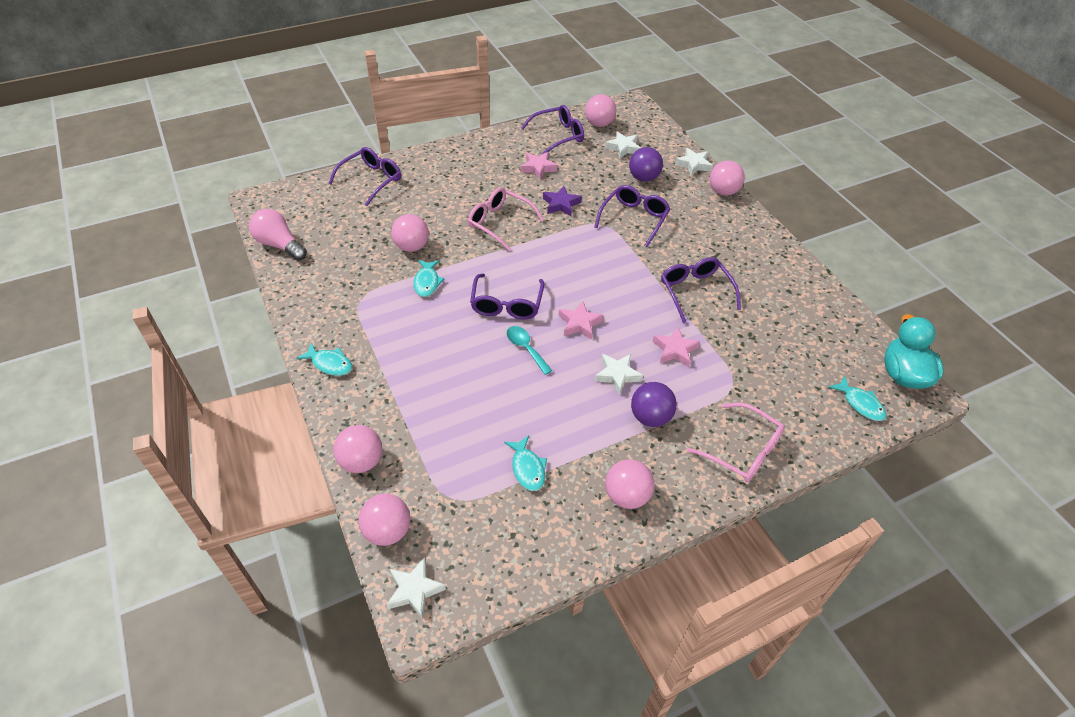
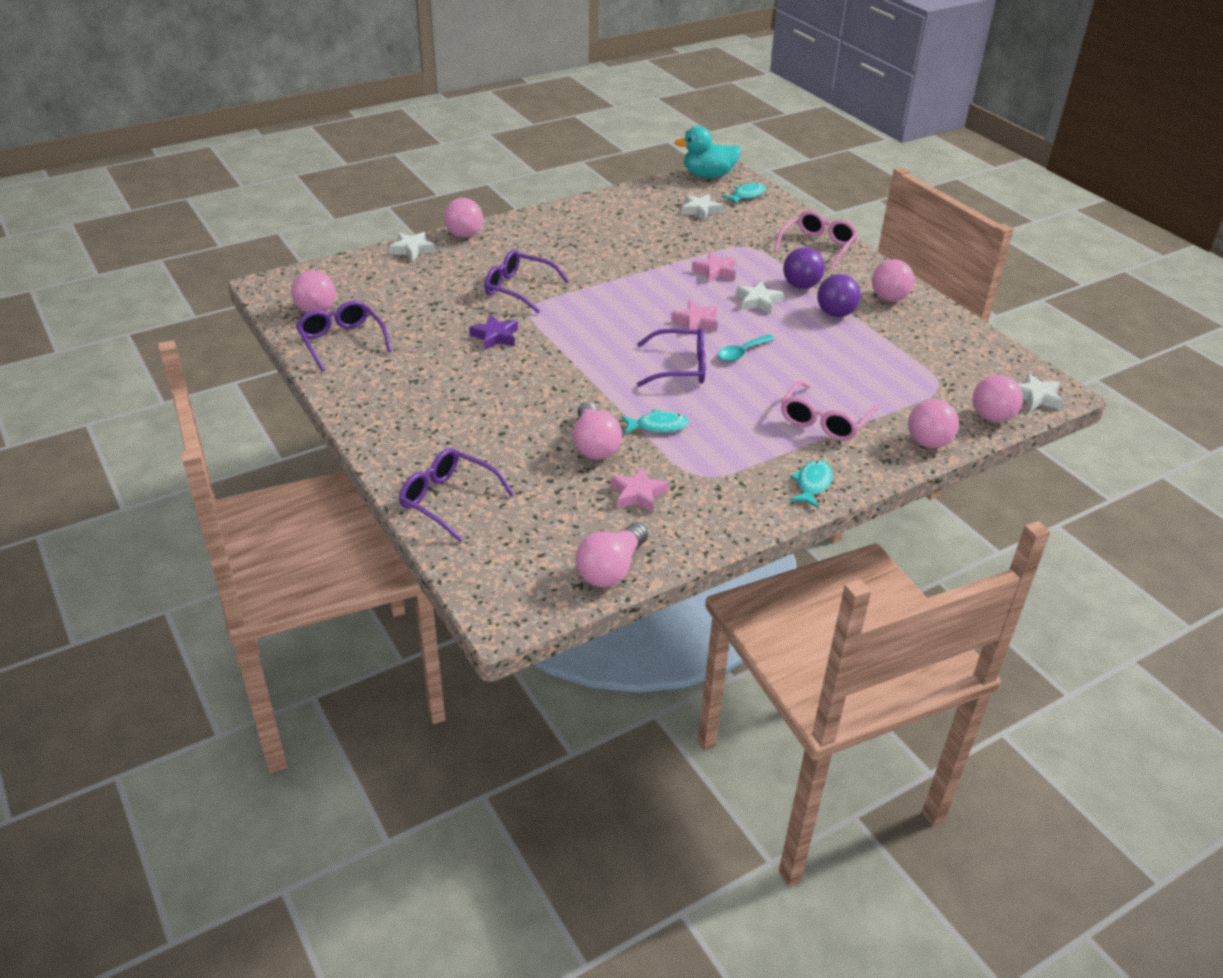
camera: 95 degrees left, 10 degrees down
(412, 247) = (594, 445): pink ball -> pink light bulb
(499, 223) = (537, 379): pink glasses -> pink glasses (824, 421)
(527, 468) = (887, 346): turquoise fish -> none
(538, 168) = (417, 355): pink star -> pink star (638, 494)
(623, 148) = (374, 294): white star -> white star (700, 210)
(643, 178) = (439, 281): purple ball -> purple ball (835, 314)
(695, 292) = (632, 258): purple glasses -> none

